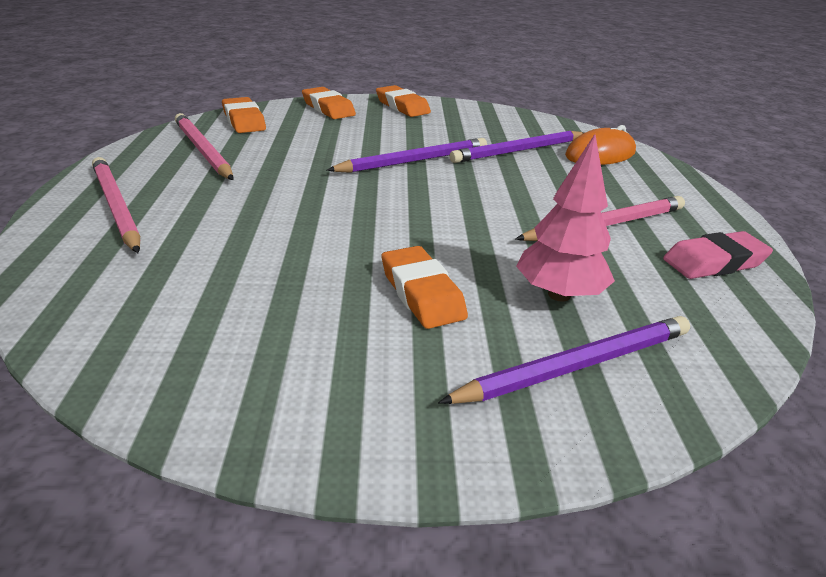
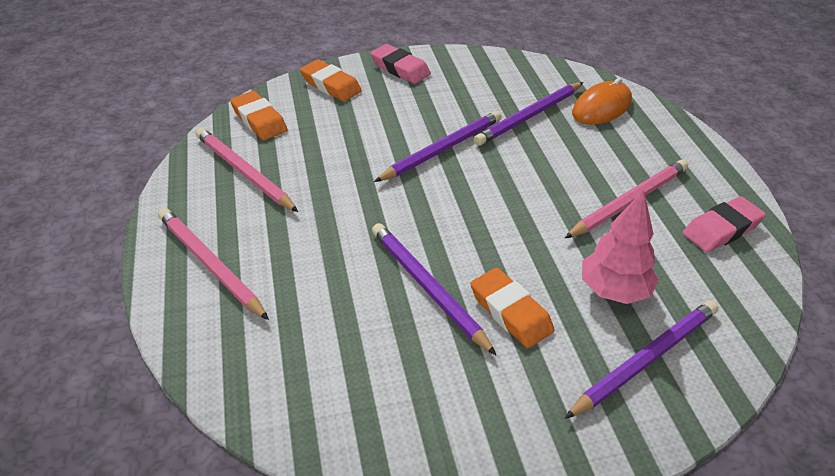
camera: 10 degrees left, 10 degrees up
(335, 259) = (427, 288): none -> purple pencil
(402, 106) = (400, 68): orange eraser -> pink eraser

